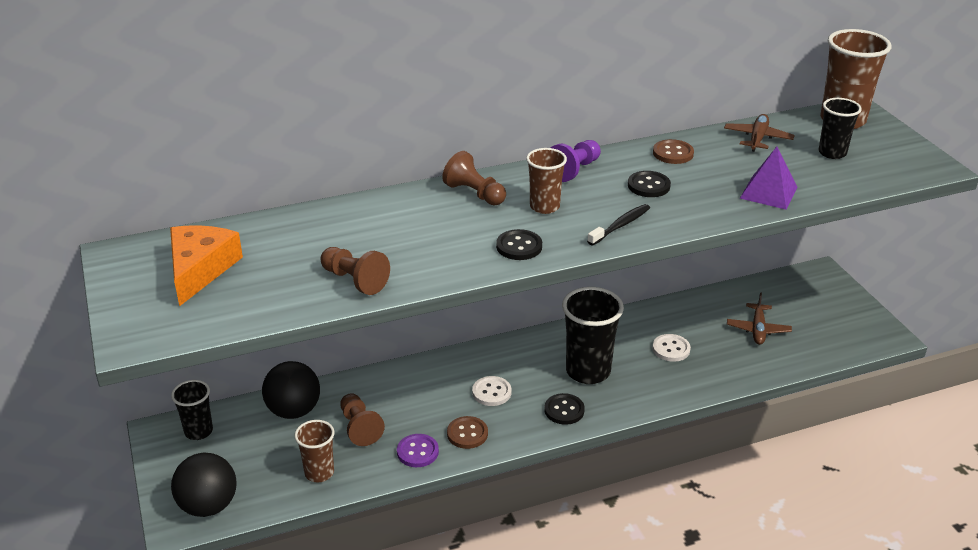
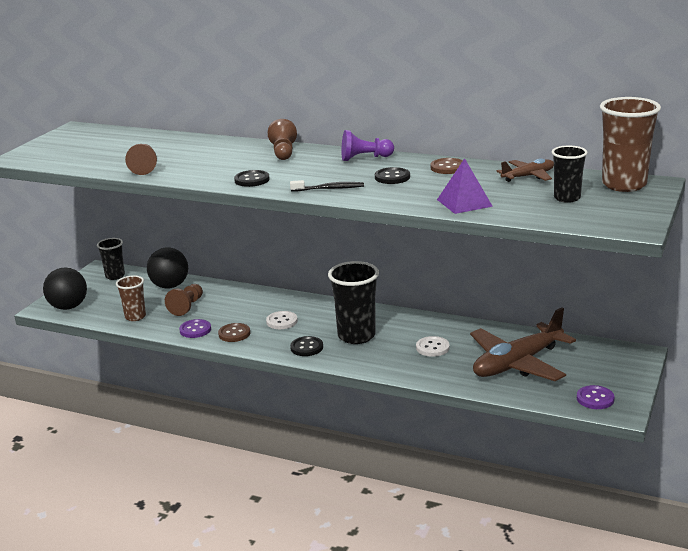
camera: 45 degrees right, 10 degrees down
(200, 269) = (93, 143): orange cheese -> none
(544, 207) = (307, 168): brown cup -> none
(758, 329) = (517, 363): brown plane -> brown plane, size x1.99
(858, 334) = (595, 399): none -> purple button

